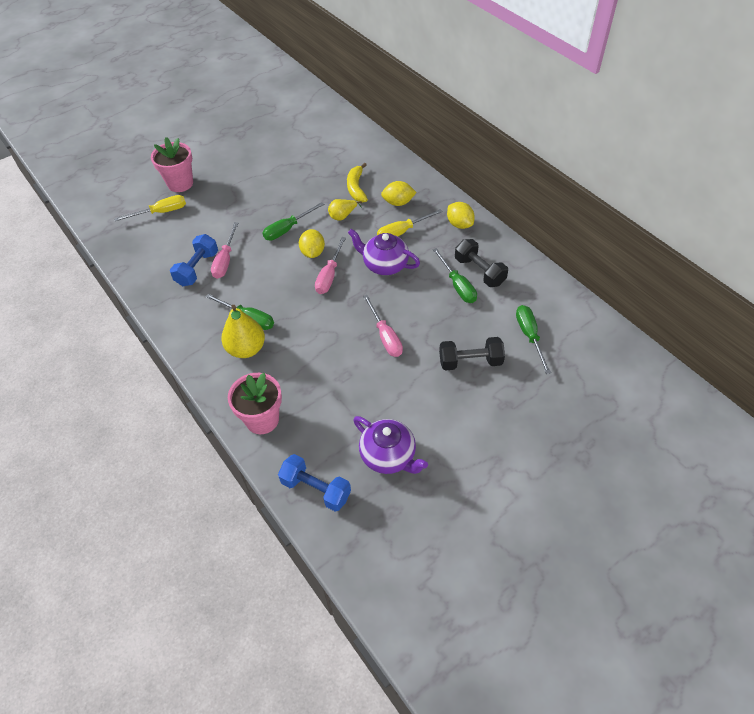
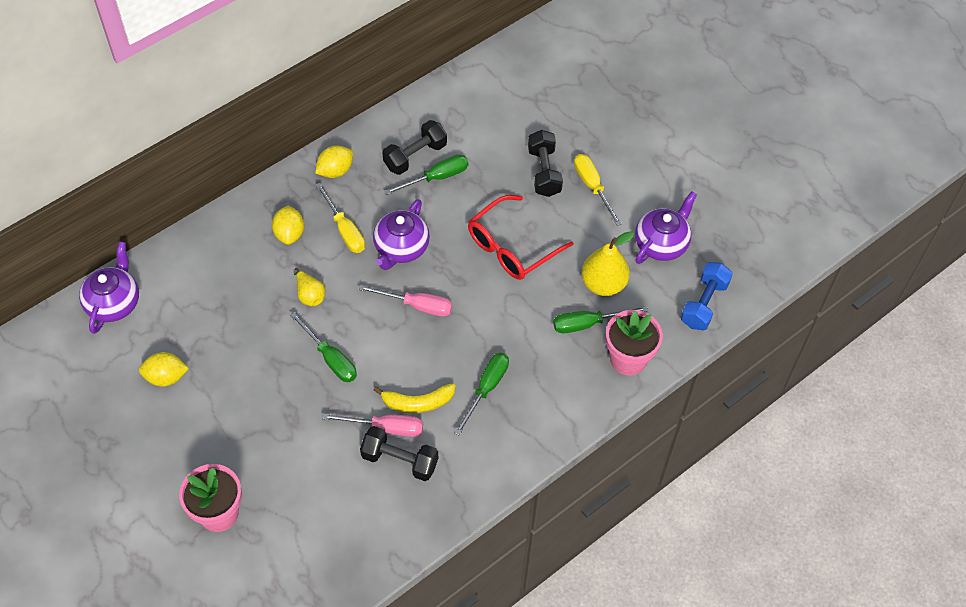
camera: 95 degrees left, 5 degrees up
(161, 212) = (282, 529): yellow screwdriver -> yellow screwdriver (592, 187)
(197, 268) = (400, 460): blue dumbbell -> black dumbbell
(246, 349) = (533, 385): yellow pear -> yellow pear (603, 284)
(312, 252) = (376, 326): yellow lemon -> yellow lemon (166, 377)
(342, 127) = (114, 303): none -> purple teapot
(356, 188) = (254, 281): yellow banana -> yellow banana (417, 402)
(385, 336) = (511, 247): pink screwdriver -> red glasses
(529, 336) = (509, 120): green screwdriver -> green screwdriver (588, 324)

